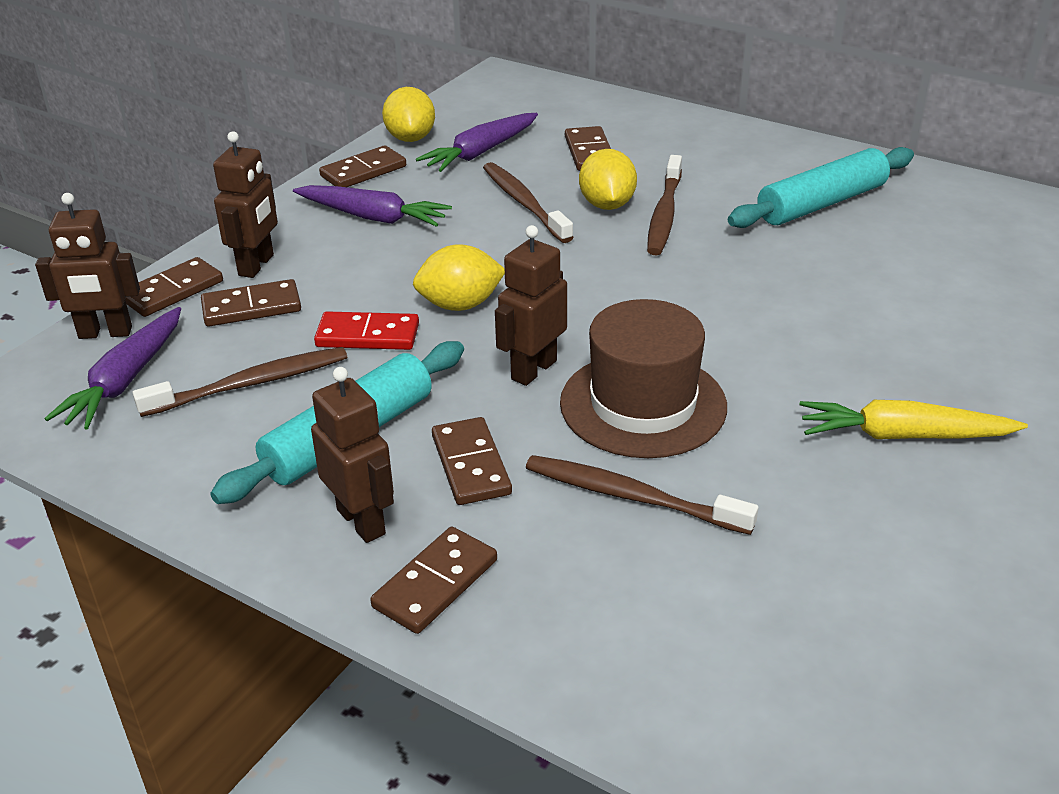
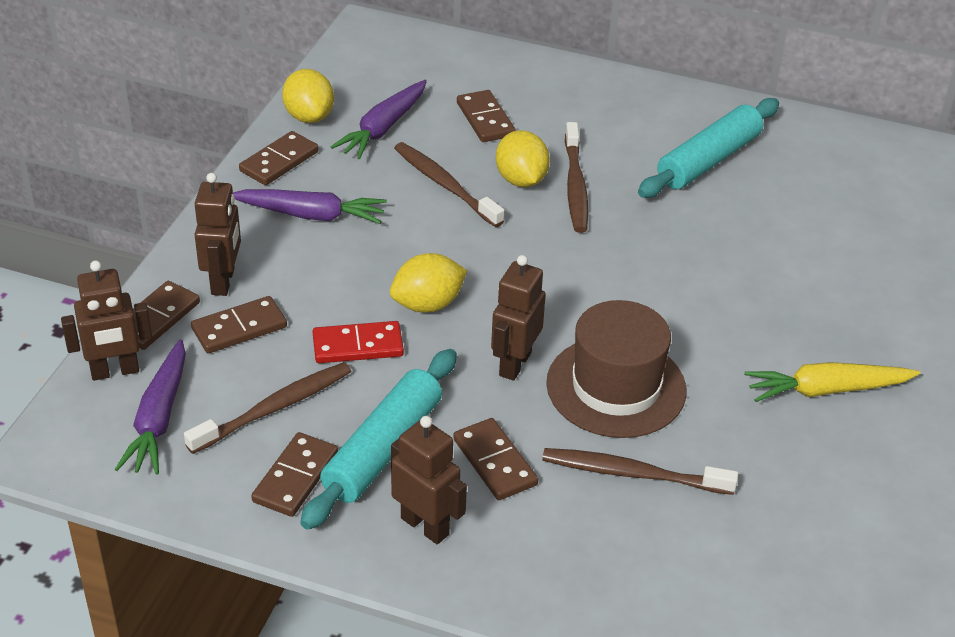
camera: 15 degrees left, 5 degrees up
(436, 584) = (505, 571): brown domino -> brown domino (296, 477)

